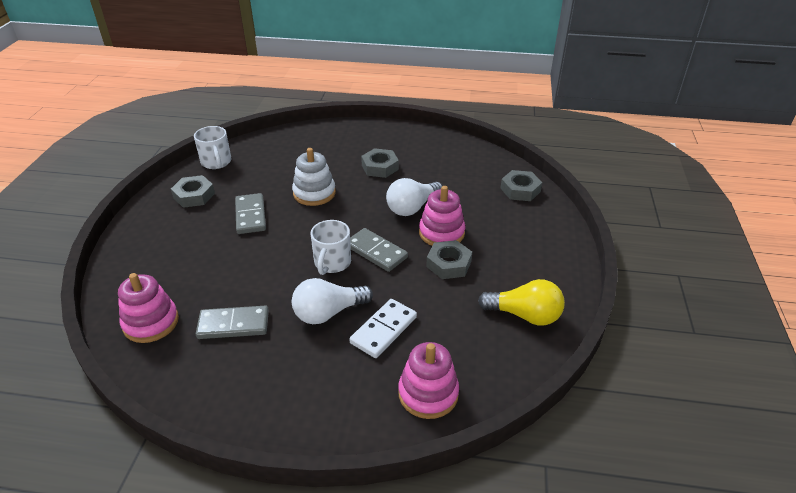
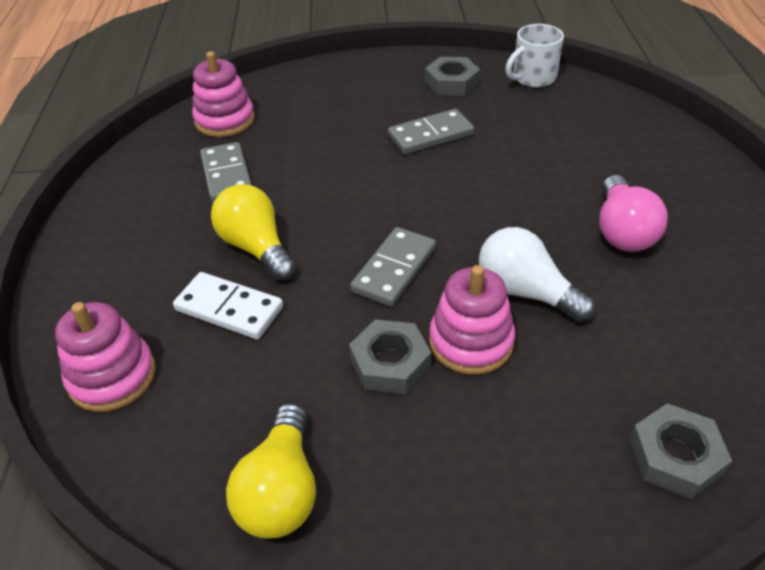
camera: 80 degrees right, 5 degrees up
(314, 193) = (509, 177): white stacking toy -> none
(328, 313) = (256, 248): white light bulb -> yellow light bulb
(332, 263) = (356, 229): white mug -> none
(380, 167) = (622, 231): grey nut -> pink light bulb

